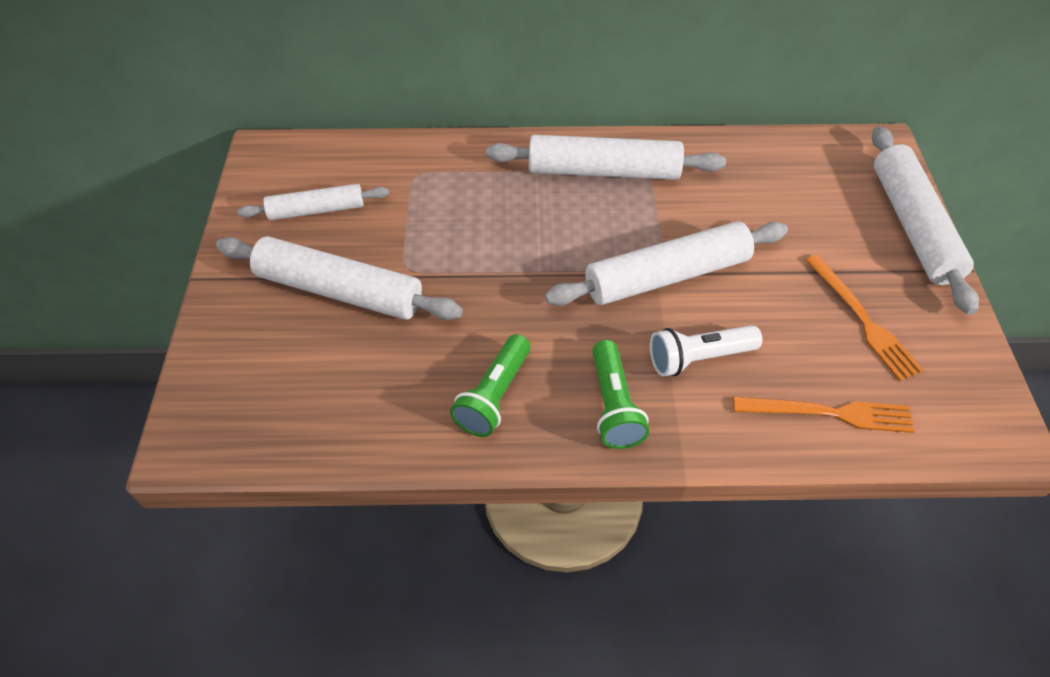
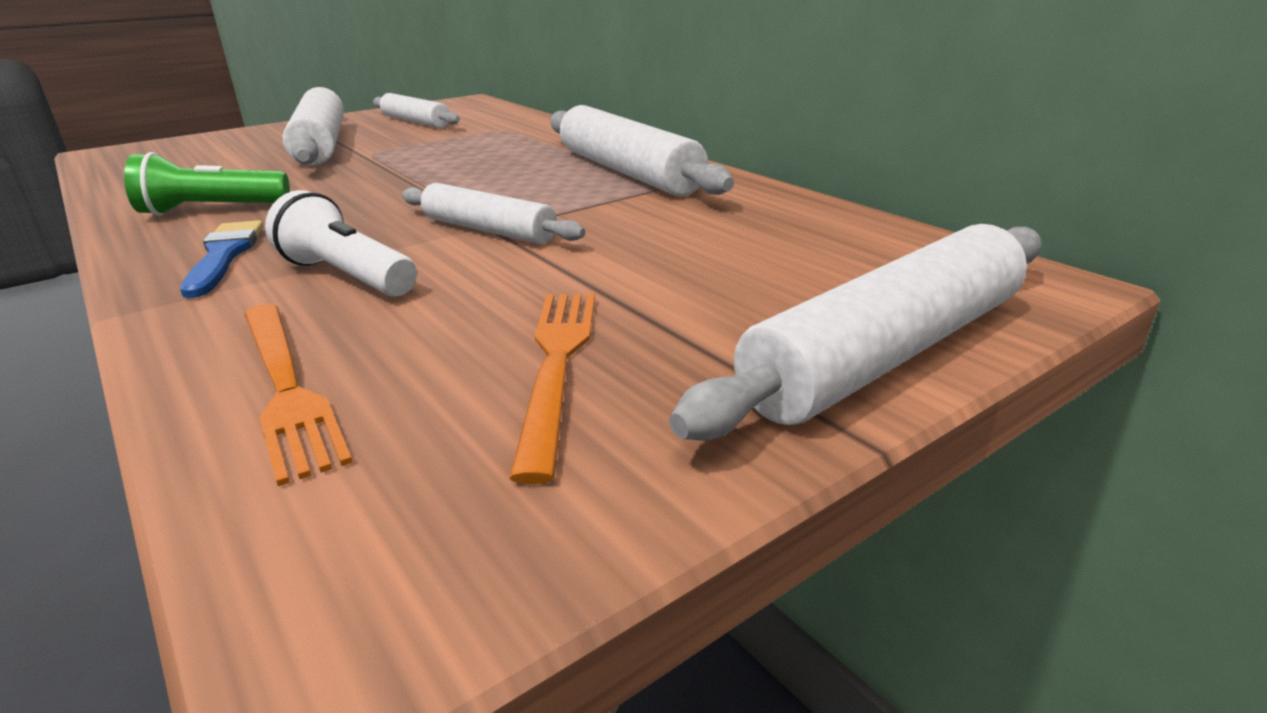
camera: 55 degrees right, 25 degrees down
(613, 405) = (224, 255): green flashlight -> blue brush
(667, 276) = (488, 230): white rolling pin -> white rolling pin, size x0.60
(862, 320) = (557, 364): orange fork -> orange fork turned 150 degrees clockwise

